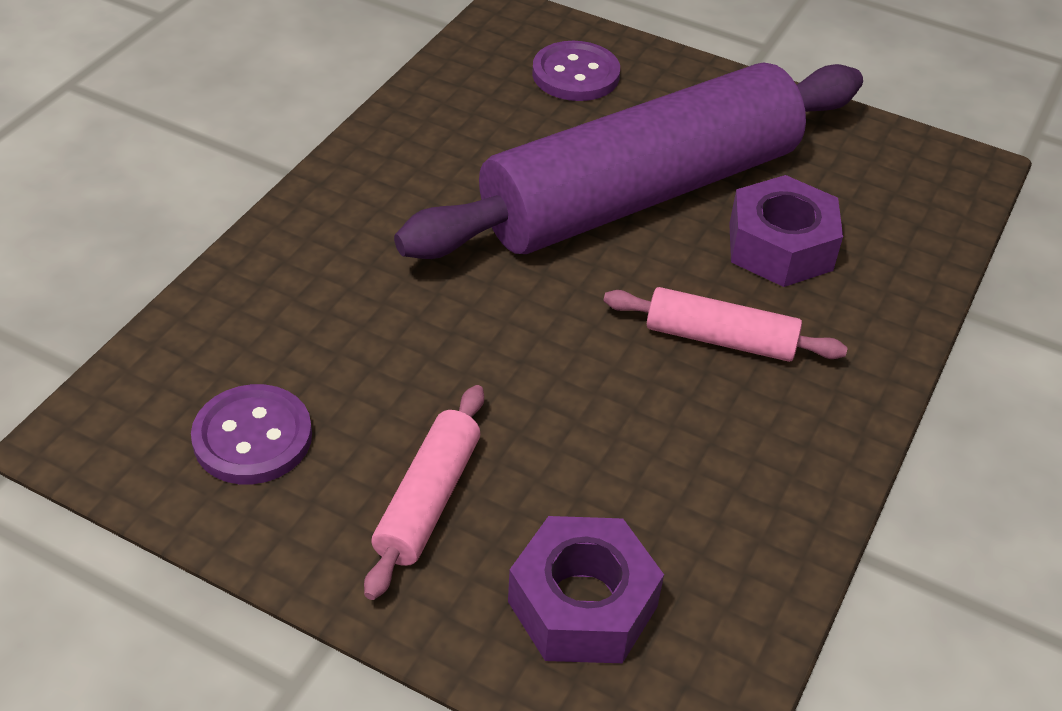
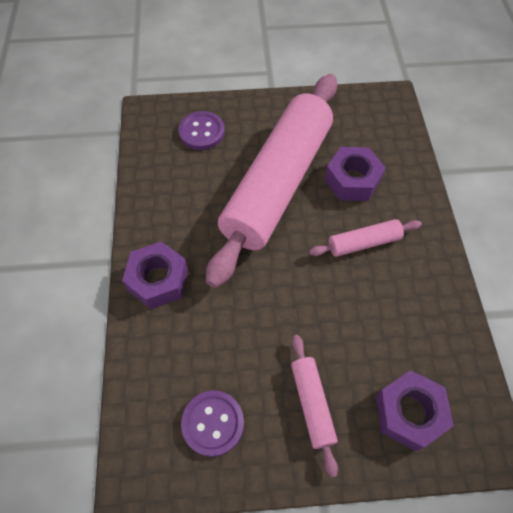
camera: 30 degrees left, 15 degrees up
(336, 224) = (158, 280): none -> purple nut
(641, 193) = (277, 183): purple rolling pin -> pink rolling pin

